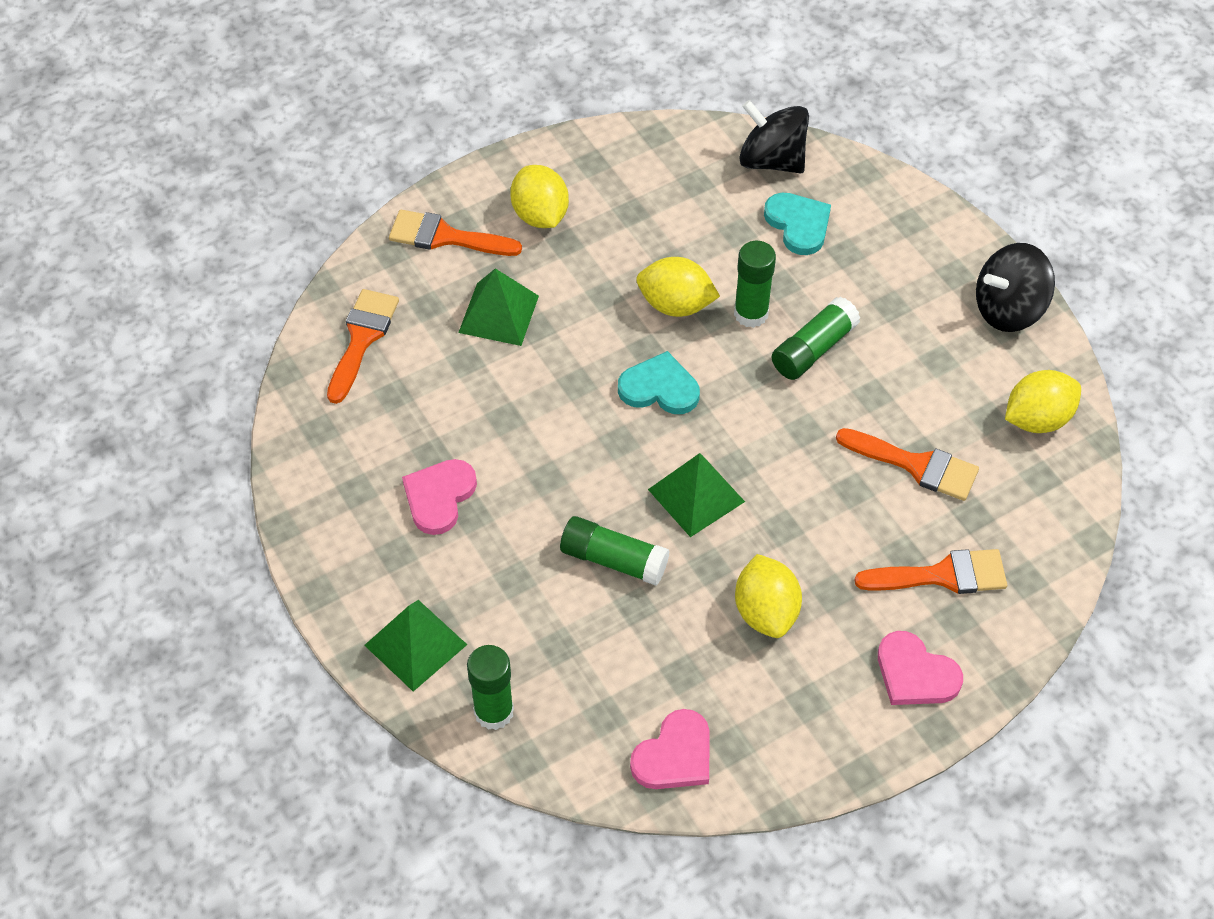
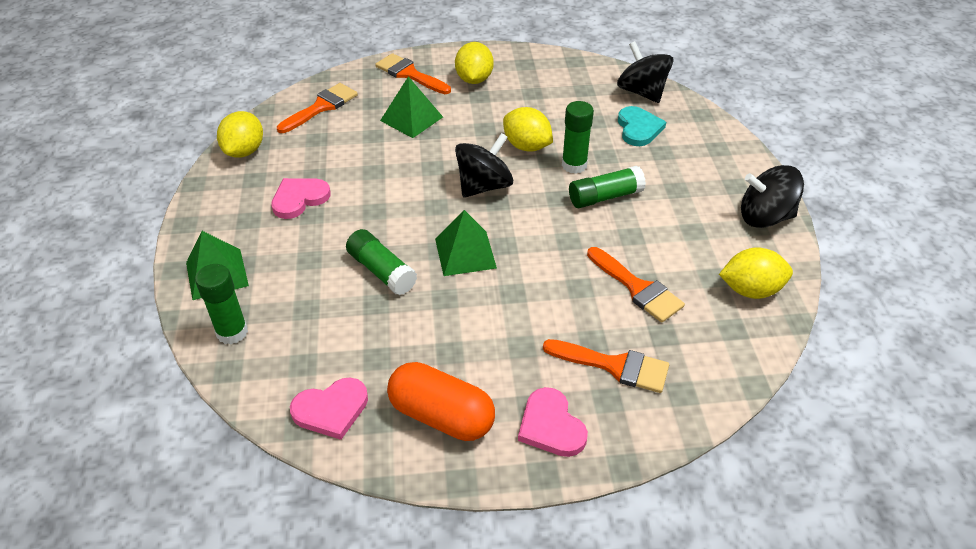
camera: 25 degrees right, 10 degrees down
(659, 388) = (484, 186): turquoise heart -> black spinning top
(766, 612) = (464, 341): yellow lemon -> yellow lemon (244, 151)
(796, 711) = (441, 415): none -> orange capsule

